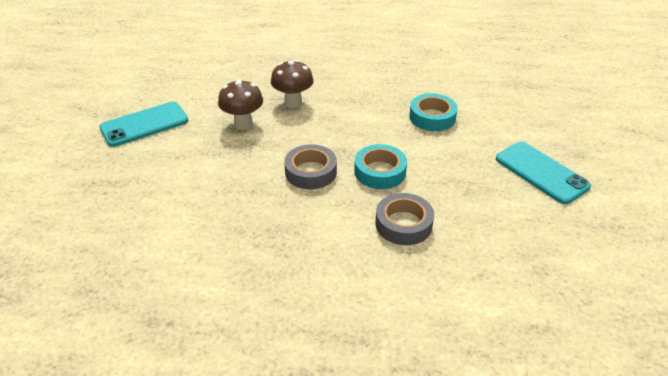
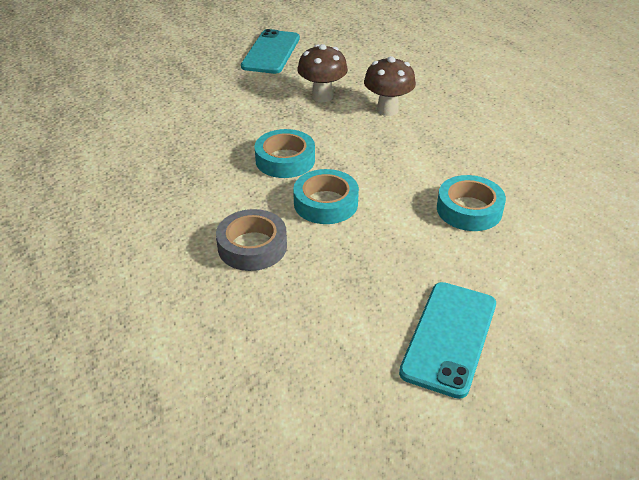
camera: 60 degrees right, 0 degrees up
(144, 124) = (271, 52): turquoise phone -> turquoise phone turned 75 degrees clockwise
(311, 172) = (285, 160): grey tape -> turquoise tape

